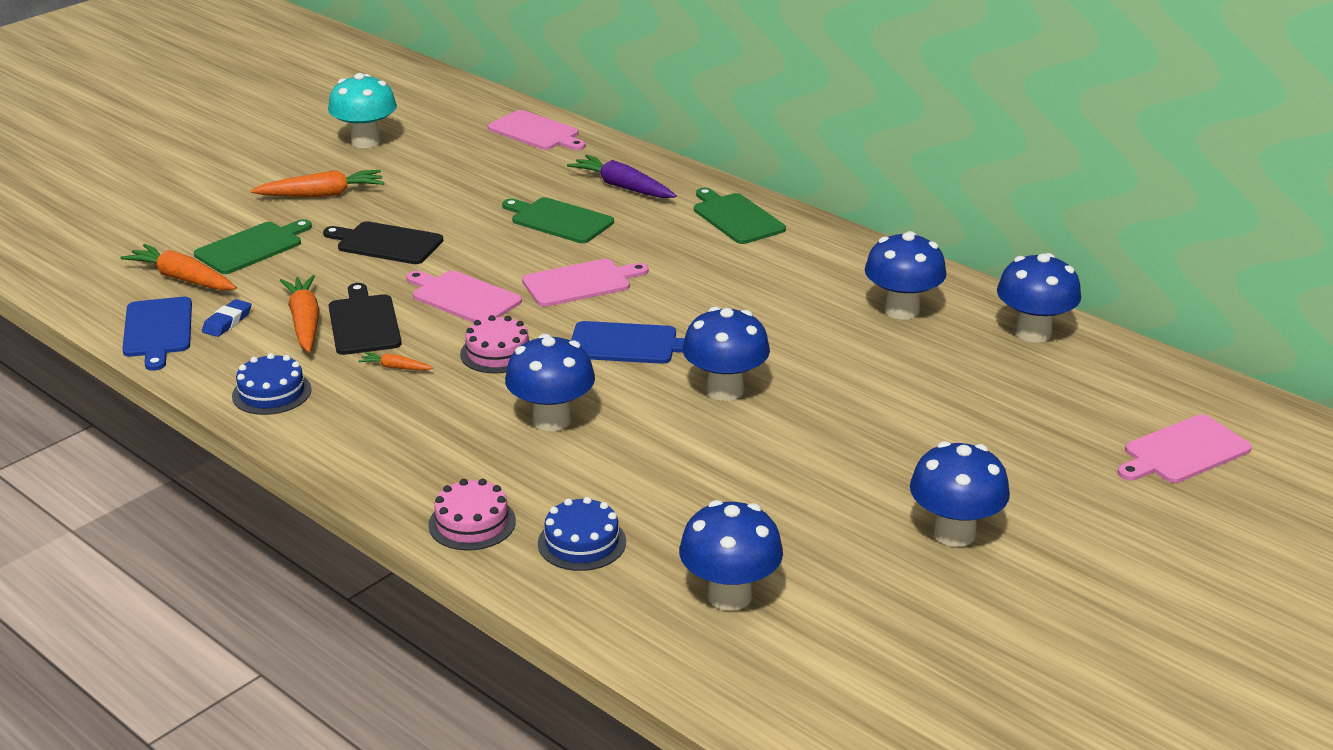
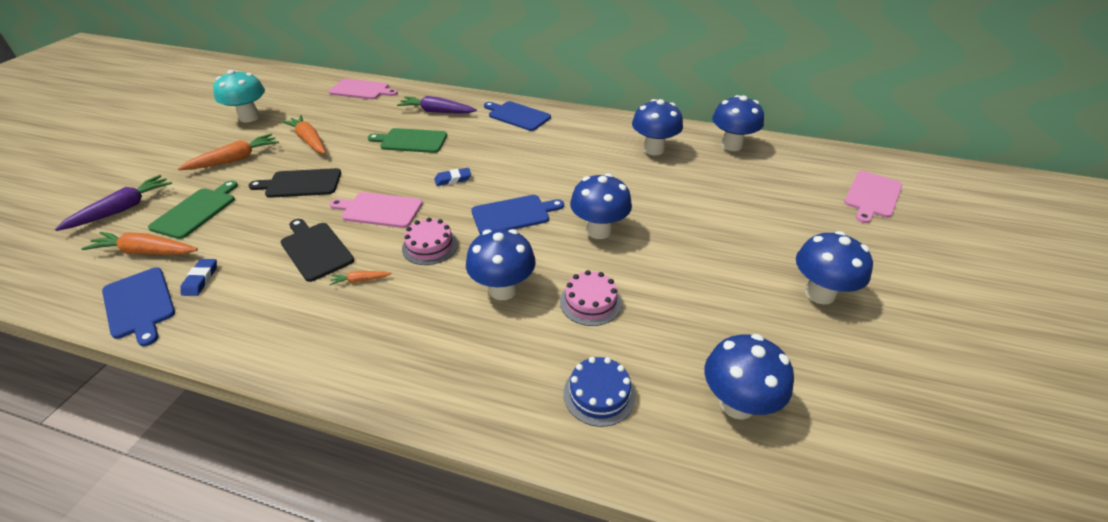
camera: 25 degrees left, 10 degrees up
(174, 225) = (122, 209): none -> purple carrot
(271, 393) = (268, 334): blue cake -> none
(305, 322) = (268, 262): orange carrot -> orange carrot (309, 141)
(472, 523) = (504, 407): pink cake -> pink cake (590, 302)
(580, 283) = (453, 179): pink cutting board -> blue eraser
(736, 217) = (517, 116): green cutting board -> blue cutting board

